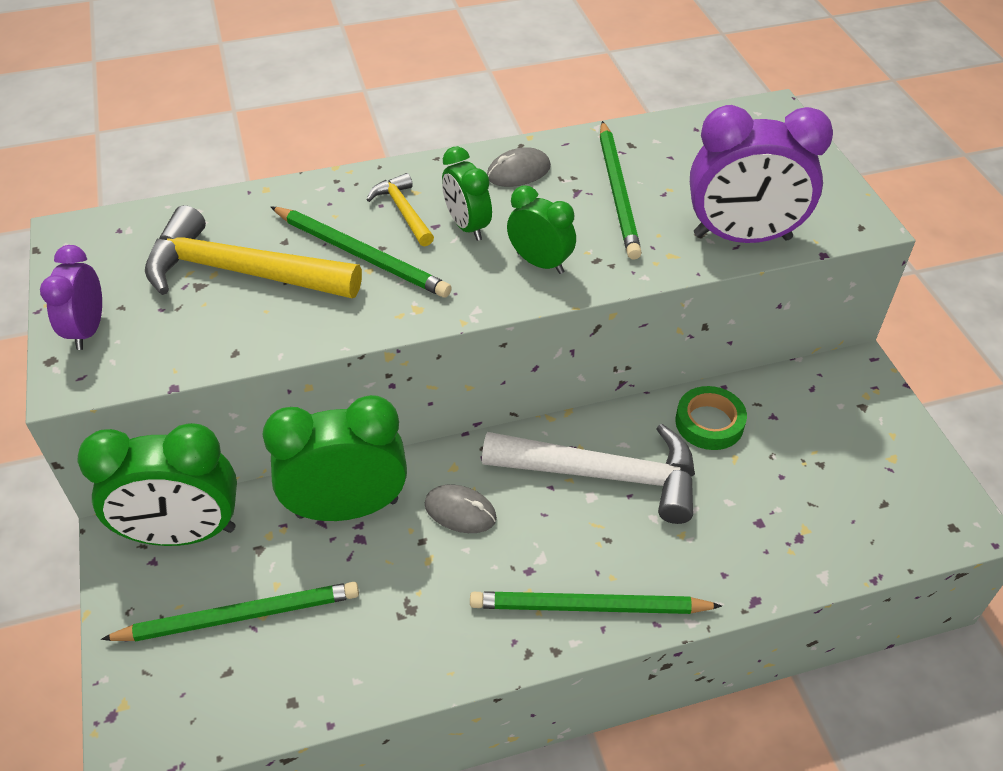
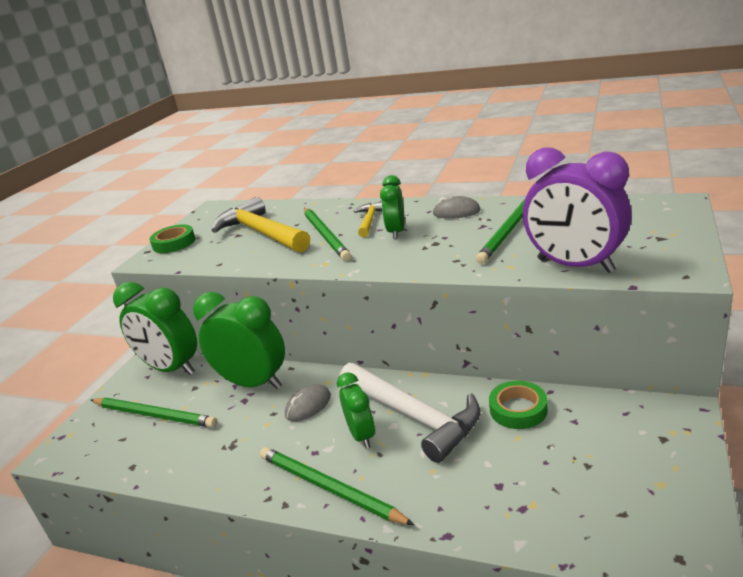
camera: 40 degrees right, 20 degrees down
(88, 330) = (174, 243): purple clock -> green tape
(460, 511) = (308, 405): grey mouse -> grey mouse turned 75 degrees clockwise
(540, 263) = (418, 255): green clock -> green clock (361, 435)

